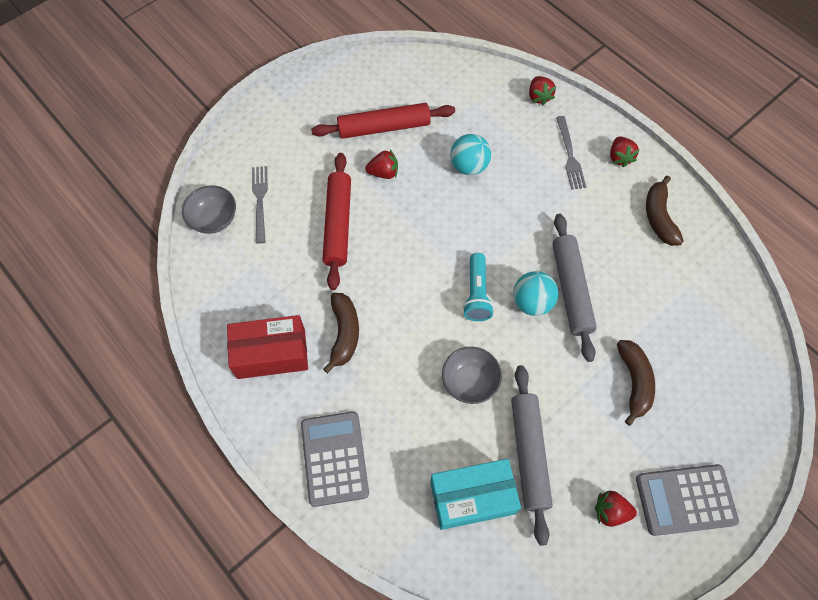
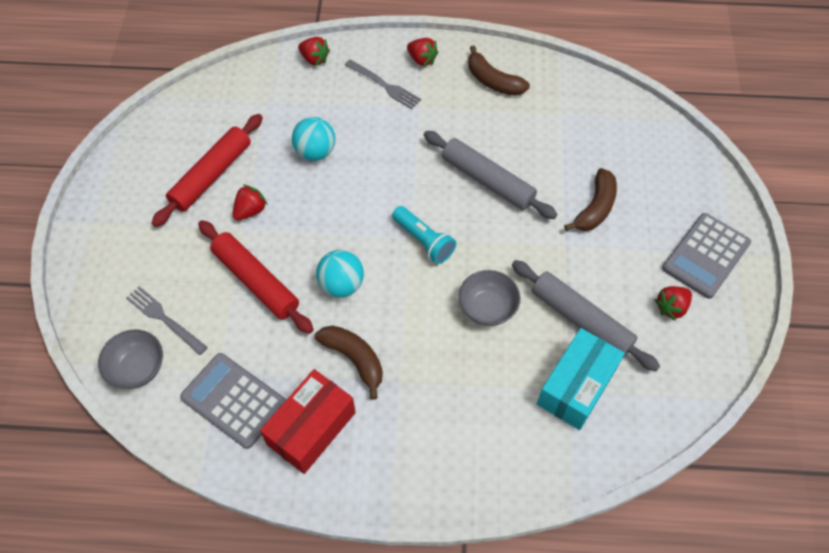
camera: 45 degrees left, 5 degrees down
(334, 458) = (449, 457): grey calculator -> grey calculator (234, 400)
(532, 302) = (470, 213): turquoise ball -> turquoise ball (341, 285)
(634, 382) = (595, 208): brown banana -> brown banana turned 75 degrees clockwise

